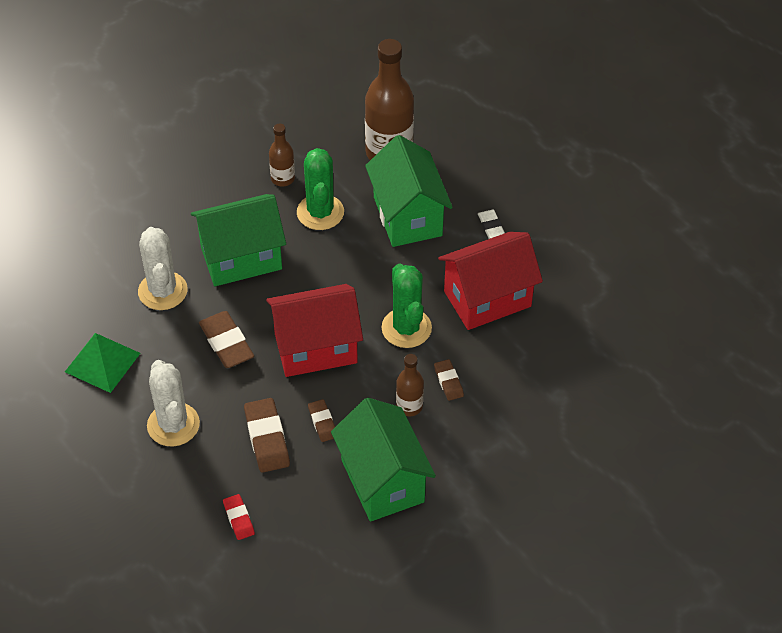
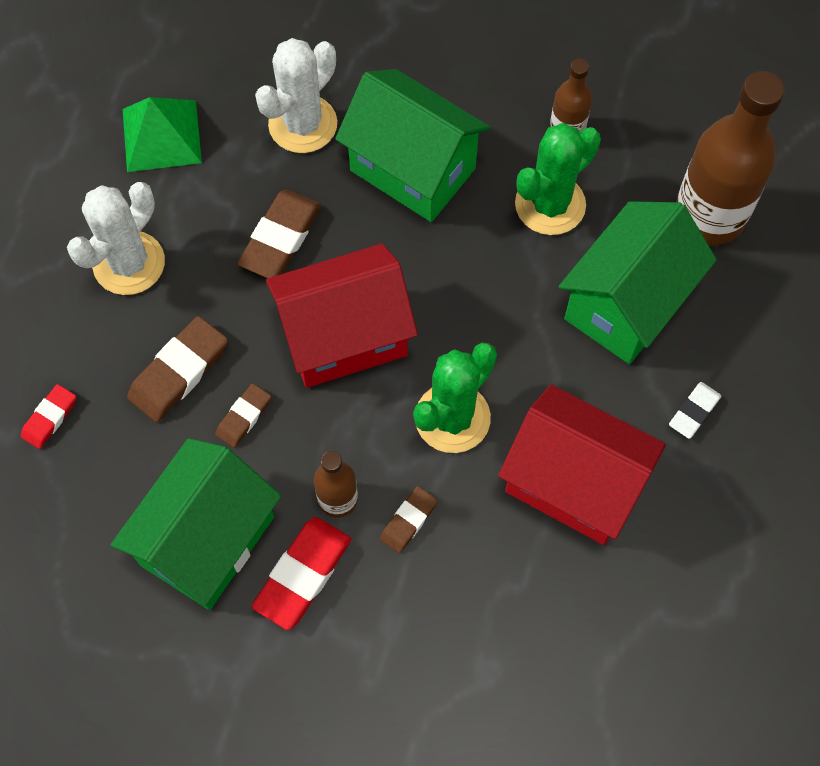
camera: 55 degrees right, 15 degrees up
(315, 348) = (344, 337): red house -> red house turned 60 degrees counterclockwise
(439, 447) = (303, 574): none -> red eraser

